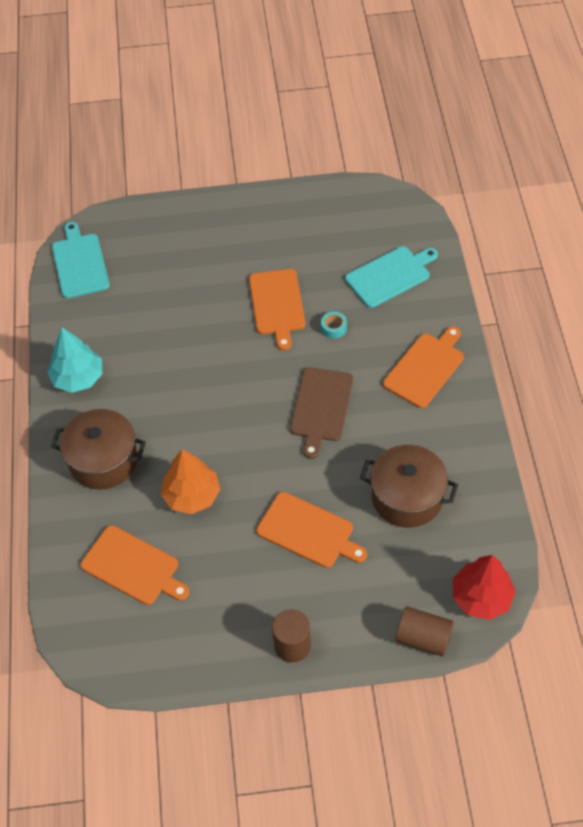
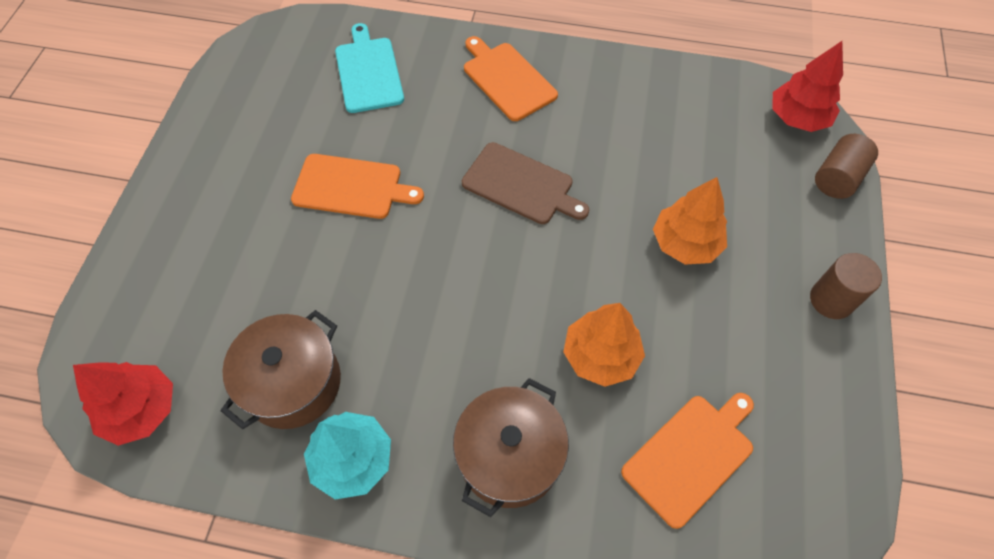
camera: 75 degrees left, 5 degrees up
(80, 263) = (141, 409): turquoise cutting board -> red tree
(308, 531) = (685, 243): orange cutting board -> orange tree
(334, 328) = (414, 142): turquoise tape -> none
(407, 497) = (665, 142): brown pot -> brown pot (293, 383)

